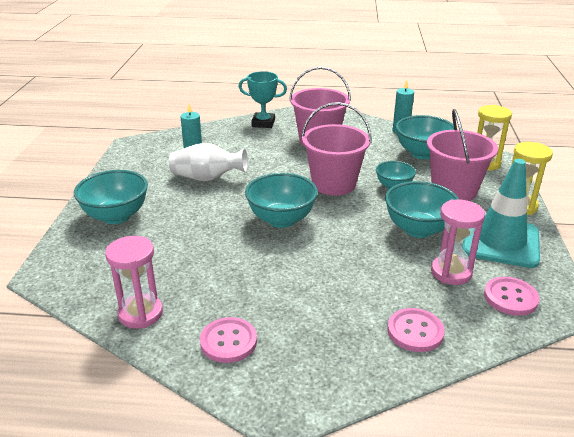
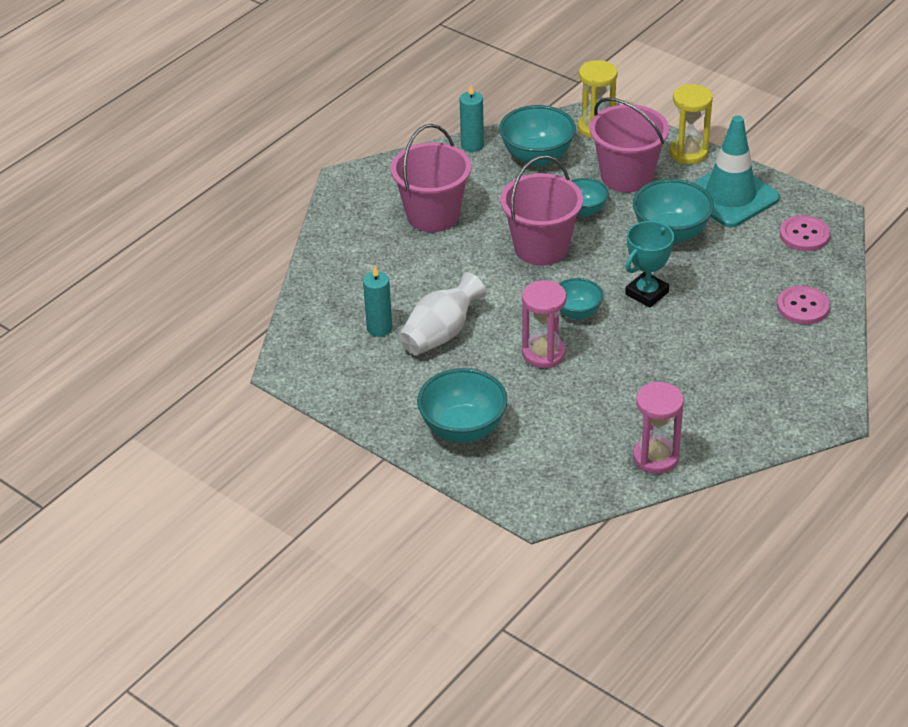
camera: 55 degrees left, 10 degrees up
(228, 341) = (735, 415): pink button -> none
(263, 123) = (340, 238): turquoise trophy -> turquoise trophy (647, 293)
(281, 219) = (577, 312): turquoise bowl -> turquoise bowl, size x0.60
(451, 272) = (748, 248): pink hourglass -> pink hourglass (543, 353)

